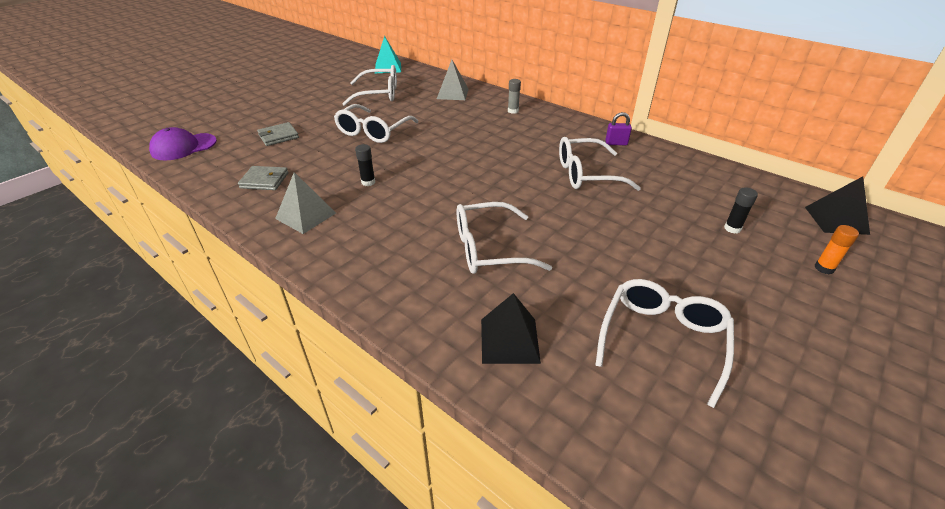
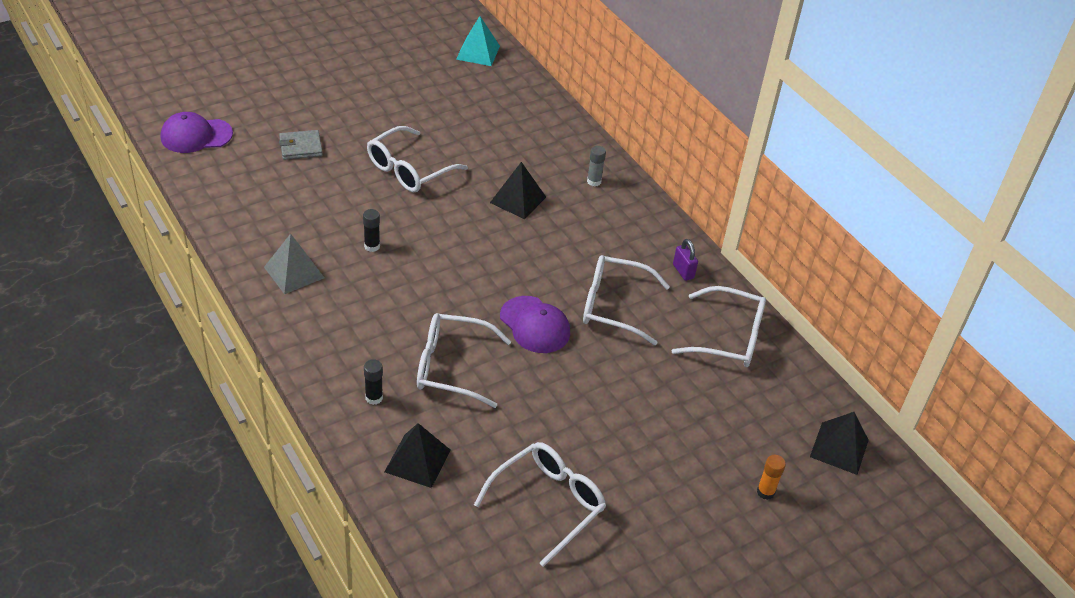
camera: 15 degrees right, 5 degrees up
(264, 180) = (267, 212): grey wallet -> none
(379, 94) = (444, 104): white glasses -> white glasses (729, 338)
(452, 93) = (536, 128): grey pyramid -> none
(467, 131) = (518, 199): none -> black pyramid
(537, 201) = (535, 325): none -> purple cap
(616, 143) = (683, 271): purple padlock -> purple padlock turned 45 degrees clockwise
(732, 228) = (715, 422): black glue stick -> black glue stick (374, 398)

